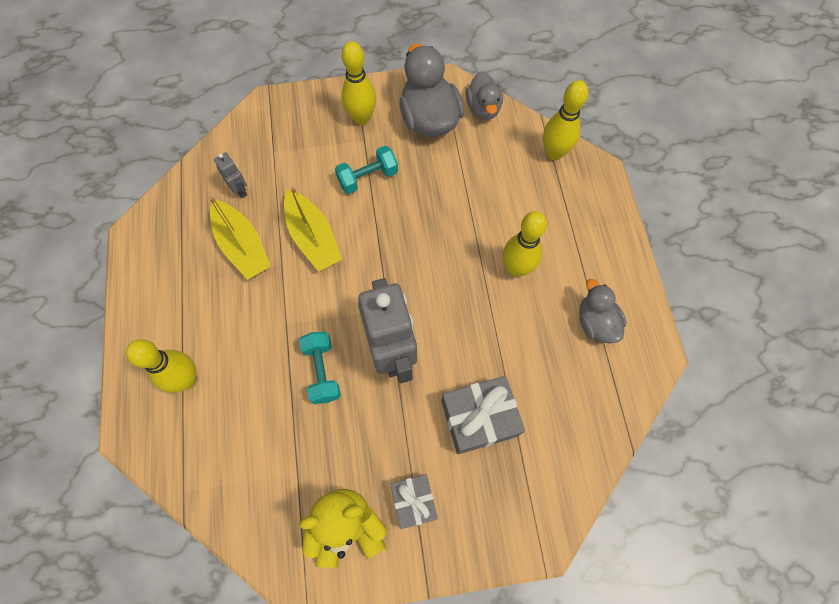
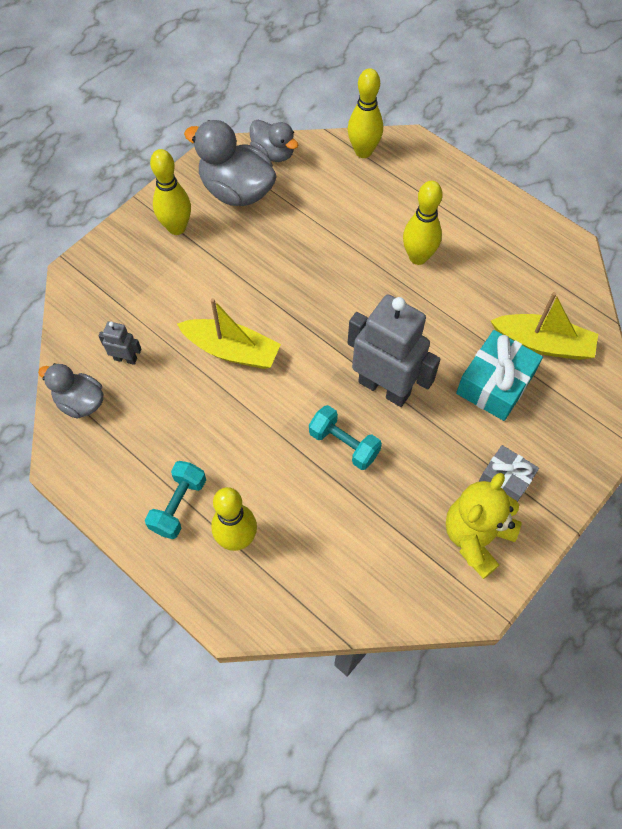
camera: 40 degrees left, 5 degrees down
(242, 246) = (176, 401): yellow boat -> yellow boat (543, 344)
(368, 178) = (231, 271): turquoise dumbbell -> turquoise dumbbell (178, 505)
(479, 418) = (495, 384): grey gift -> turquoise gift
(595, 323) = (511, 254): grey duck -> grey duck (80, 402)

